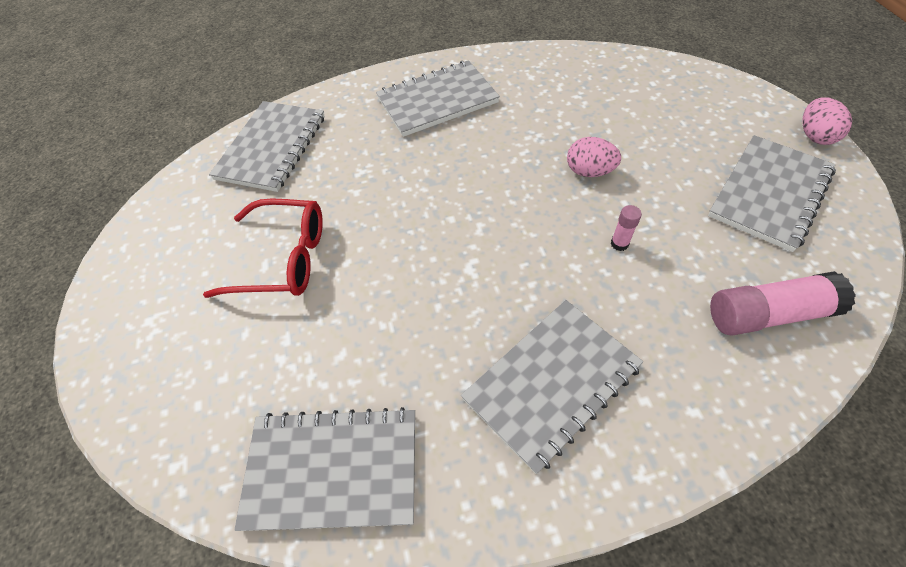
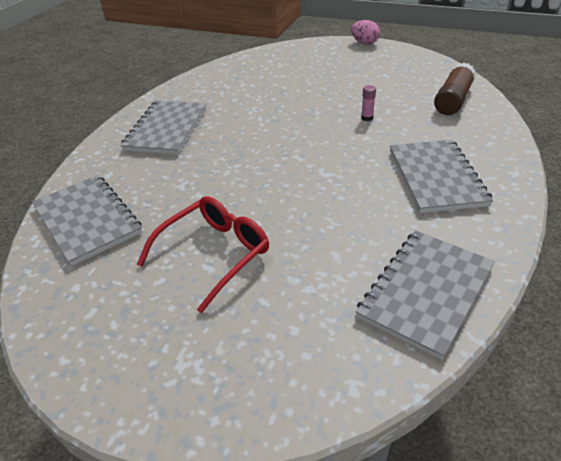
camera: 55 degrees left, 15 degrees down
(589, 171) = (305, 105): pink egg -> none
(768, 314) = (453, 100): pink glue stick -> brown glue stick
(769, 193) = (384, 68): grey notebook -> none

